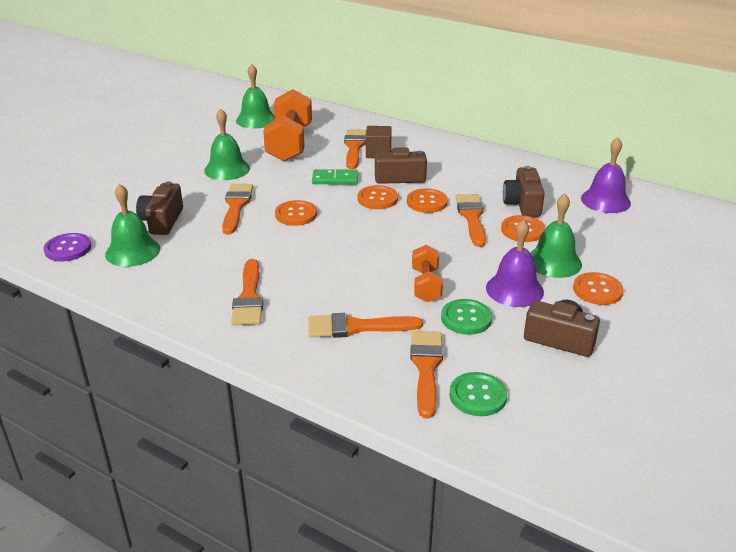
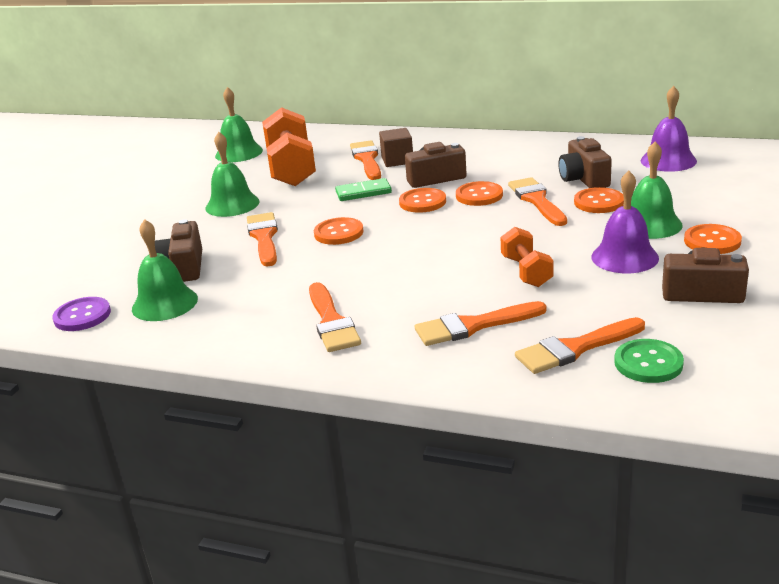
camera: 10 degrees left, 5 degrees down
(426, 368) = (575, 348): orange brush -> orange brush turned 105 degrees counterclockwise
(466, 318) = (589, 294): green button -> none

